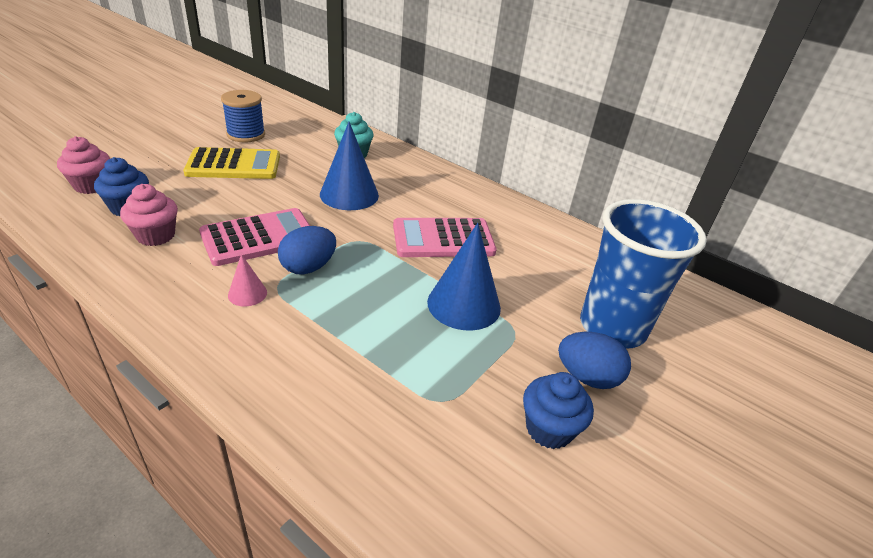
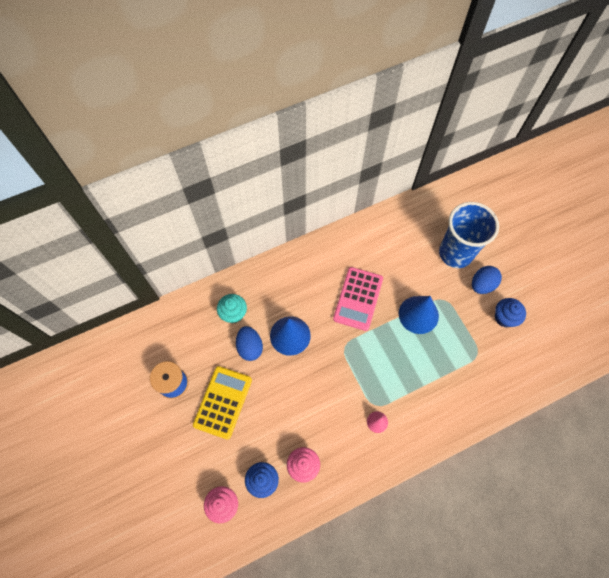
camera: 60 degrees left, 30 degrees up
(259, 238) = (324, 404): pink calculator -> none
(308, 267) = (363, 383): blue egg -> blue egg (250, 347)

